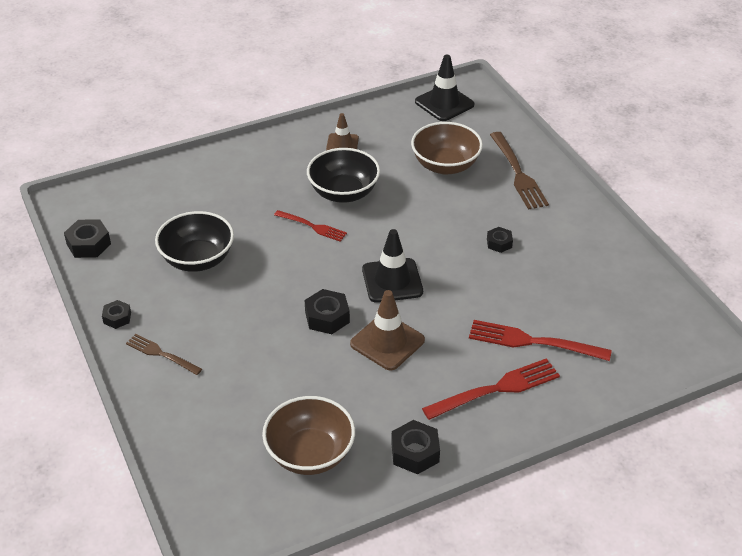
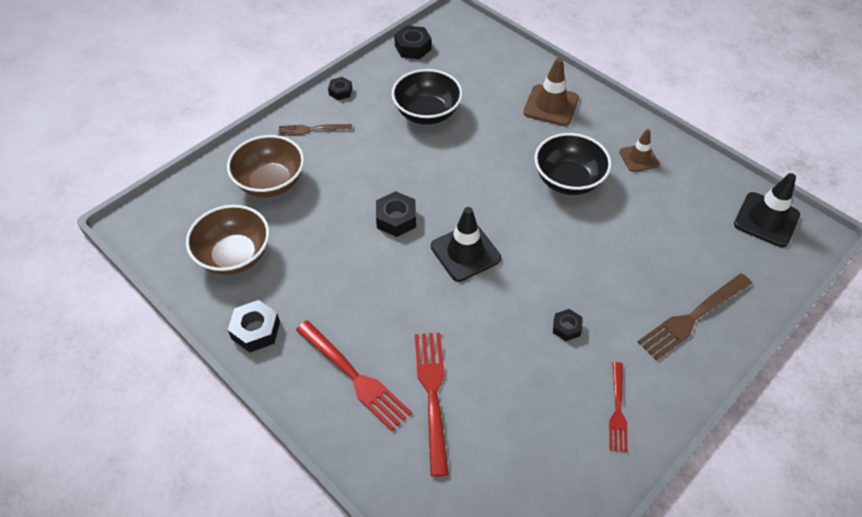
camera: 70 degrees right, 10 degrees up
(161, 354) = (312, 129): brown fork -> brown fork turned 105 degrees counterclockwise
(312, 226) = (508, 173): red fork -> red fork (617, 410)
(387, 342) = (383, 272): brown traffic cone -> brown traffic cone (551, 105)
(445, 165) = (662, 248): brown bowl -> brown bowl (270, 182)

